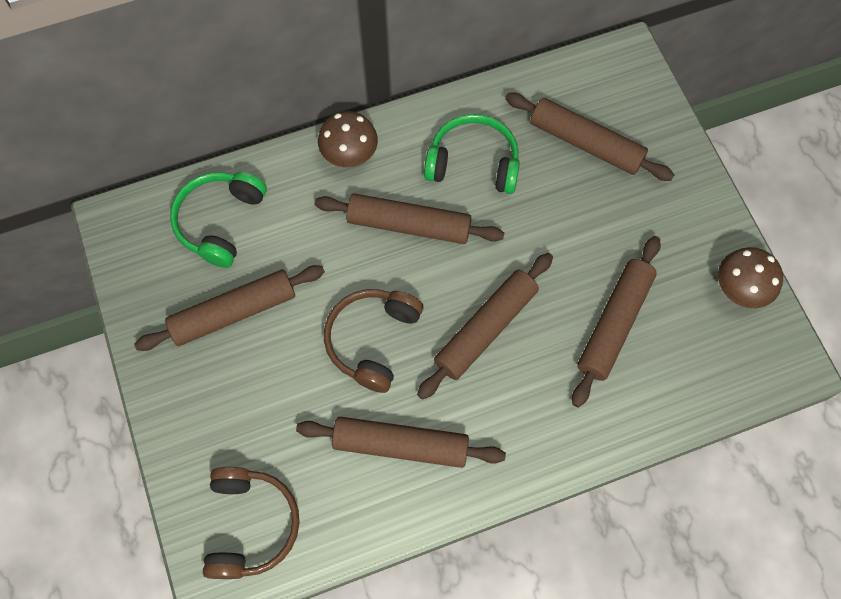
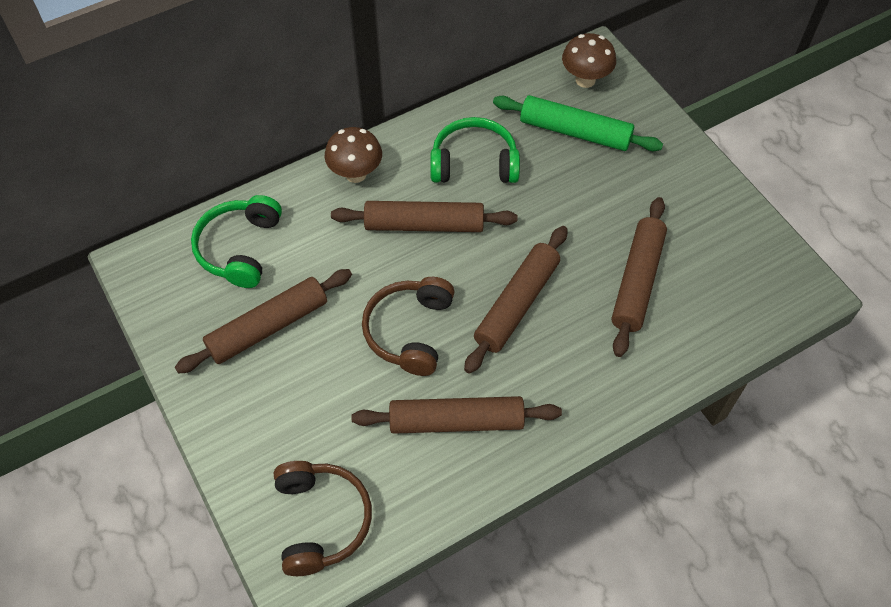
camera: 10 degrees left, 10 degrees down
(585, 143) = (575, 132): brown rolling pin -> green rolling pin
(738, 290) = (744, 235): brown mushroom -> brown mushroom (585, 80)

